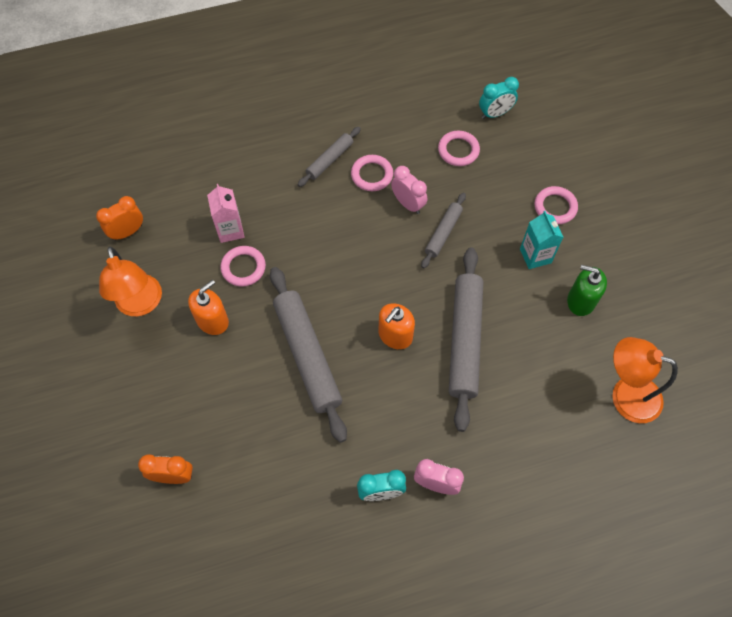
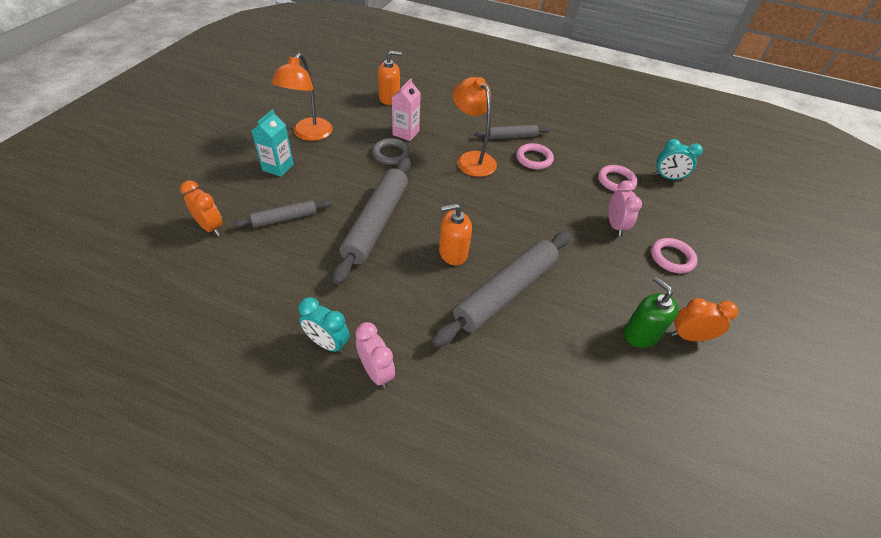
camera: 35 degrees right, 15 degrees down
(128, 232) = (345, 101): orange clock -> orange clock (689, 336)
(212, 321) = (339, 167): orange soap dispenser -> orange soap dispenser (389, 98)
(243, 268) = (391, 154): pink ring -> grey ring
(408, 204) = (545, 187): pink clock -> pink clock (615, 226)
(443, 233) = (556, 218): grey rolling pin -> grey rolling pin (285, 218)
(535, 256) = (624, 277): turquoise carton -> turquoise carton (278, 167)
(625, 395) = (624, 439): orange lamp -> orange lamp (472, 159)

